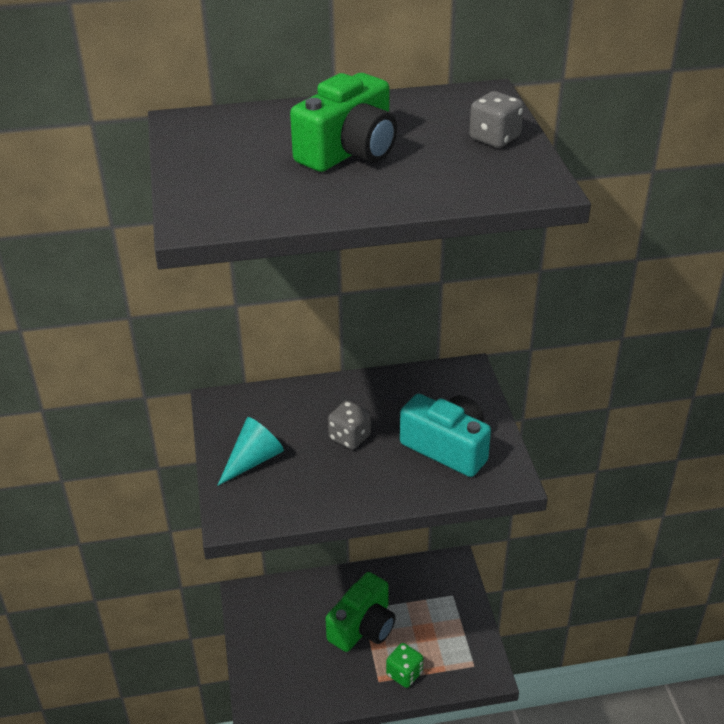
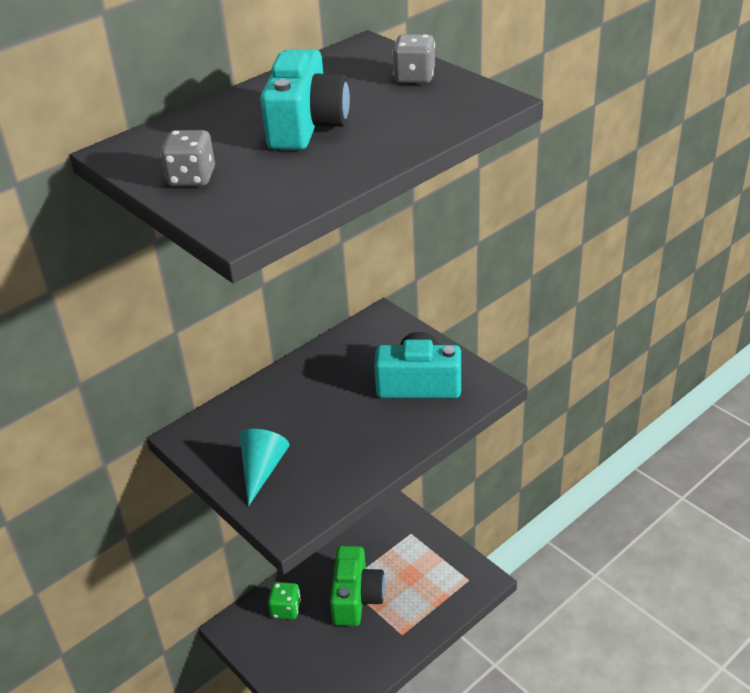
camera: 30 degrees left, 0 degrees up
(349, 151) = (307, 126): green camera -> turquoise camera
(349, 437) = (330, 412): grey dice -> grey dice (192, 178)
(404, 674) = (418, 616): green dice -> green dice (286, 609)

